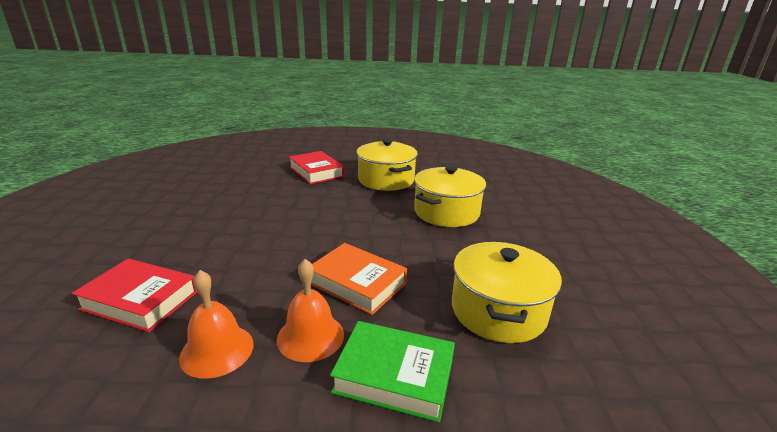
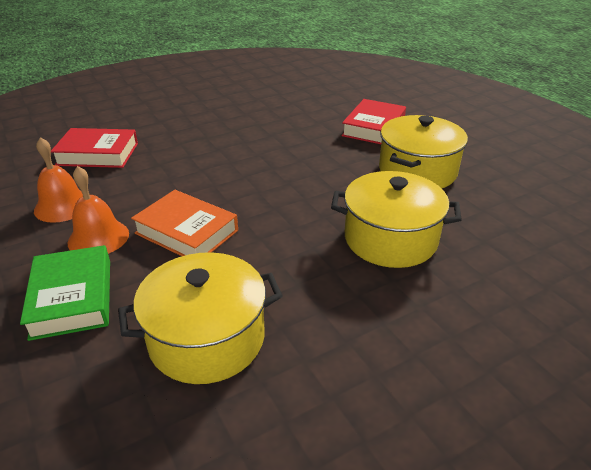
camera: 60 degrees right, 10 degrees up
(140, 300) = (98, 154): red book -> red book turned 75 degrees counterclockwise
(357, 283) = (187, 232): orange book -> orange book turned 60 degrees counterclockwise

